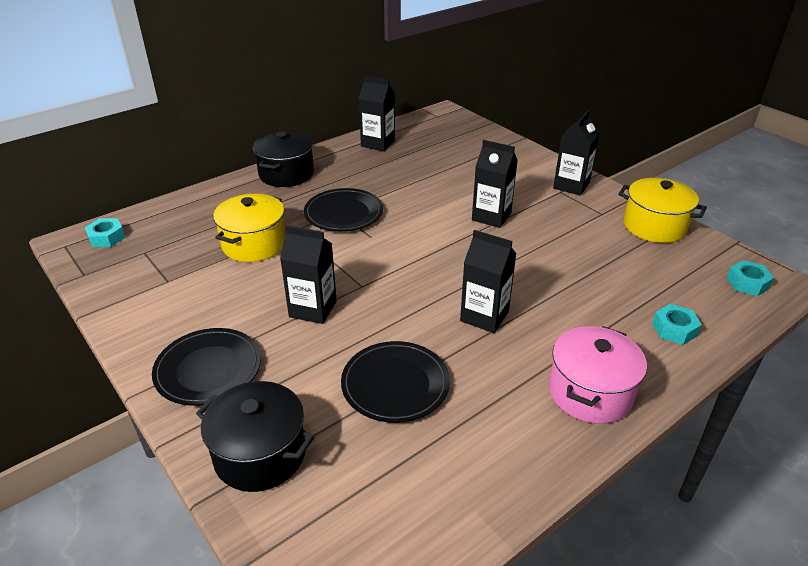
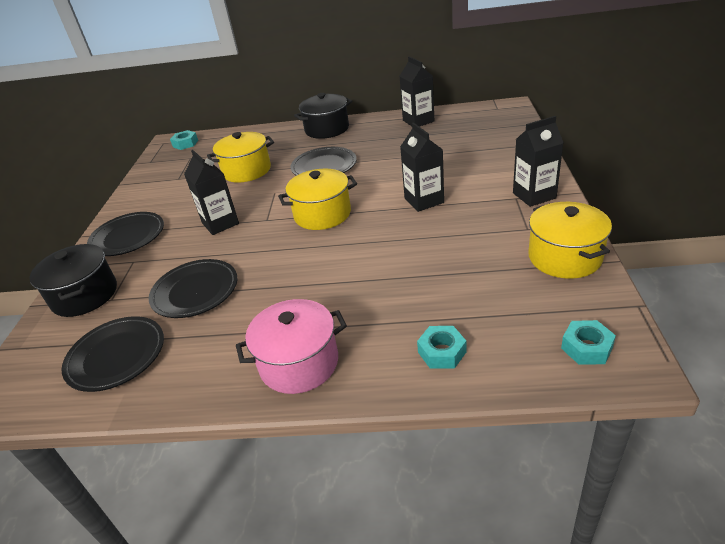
camera: 45 degrees right, 0 degrees up
(409, 486) = (116, 356): none -> black plate
(415, 260) = (322, 214): none -> yellow pot
(484, 316) = (310, 272): black carton -> none

